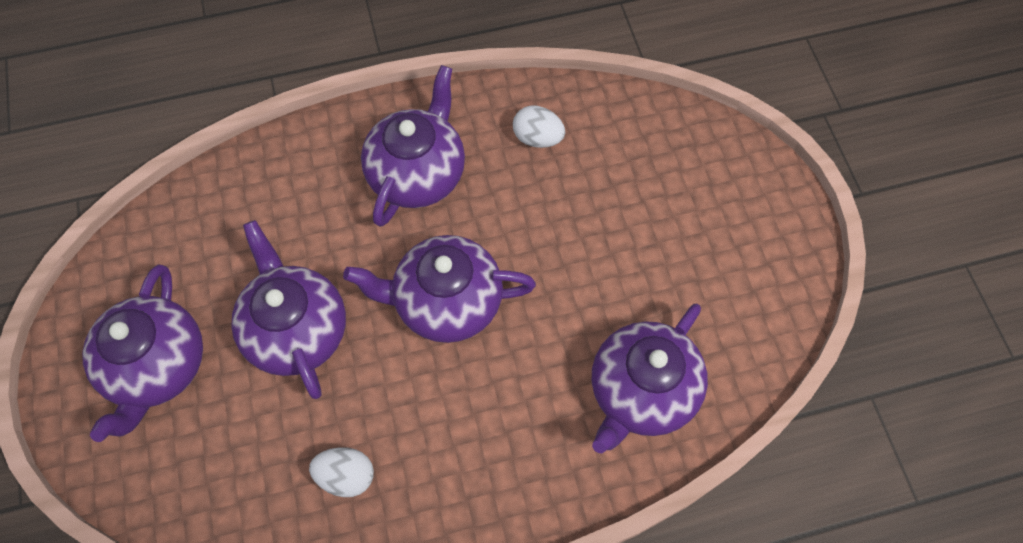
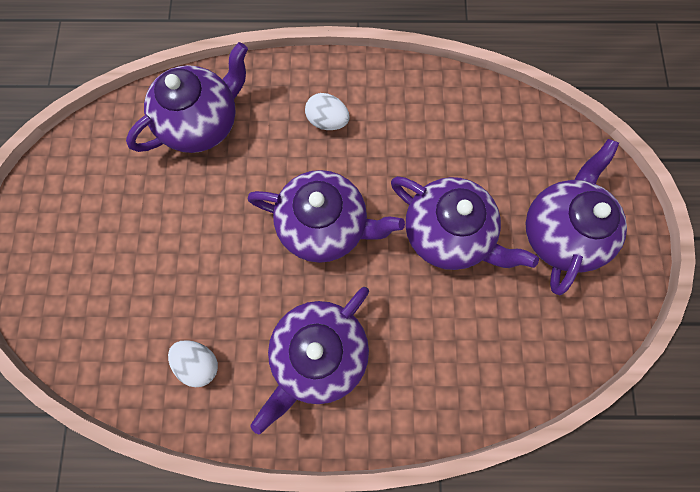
camera: 165 degrees left, 10 degrees up
(296, 330) = (448, 233): purple teapot -> purple teapot turned 45 degrees counterclockwise
(346, 476) = (425, 119): white egg -> white egg (327, 121)

